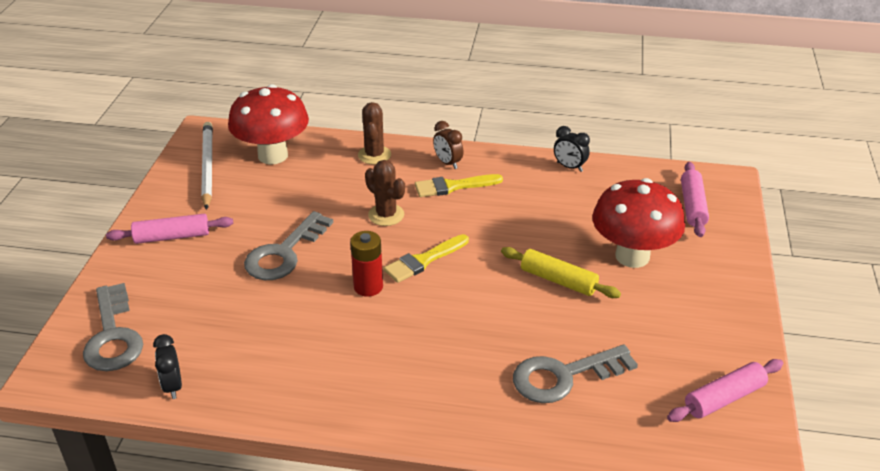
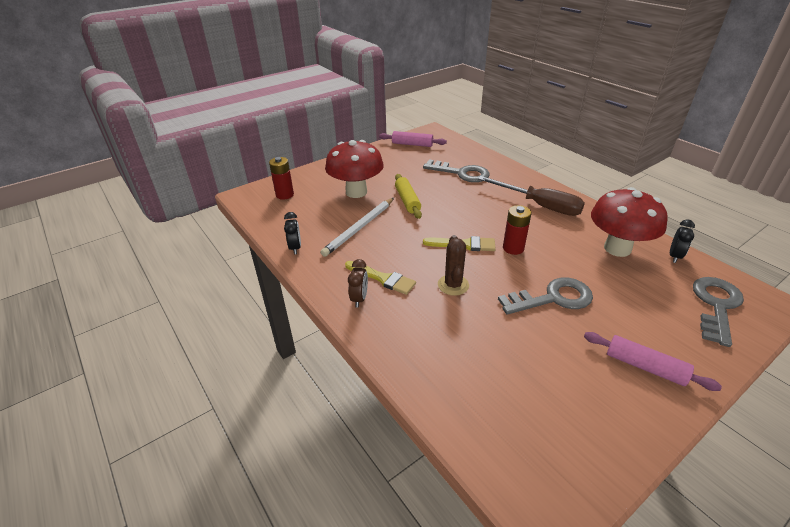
camera: 135 degrees left, 0 degrees up
(207, 167) = (573, 440): white pencil -> white pencil (359, 228)
(273, 155) = (491, 408): red mushroom -> red mushroom (617, 248)
(374, 155) = (401, 343): brown cactus -> none
(395, 376) = (539, 205): none -> brown screwdriver
(692, 206) = (285, 195): pink rolling pin -> red battery

